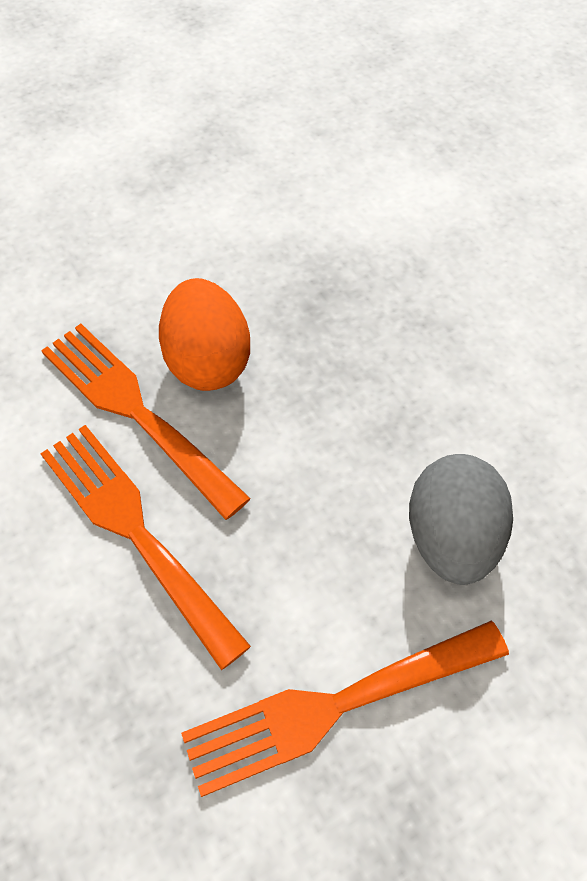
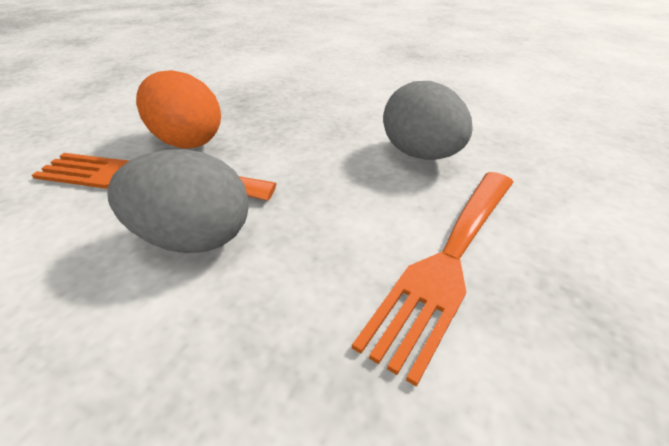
camera: 35 degrees left, 20 degrees down
(134, 531) = (193, 239): orange fork -> grey egg

